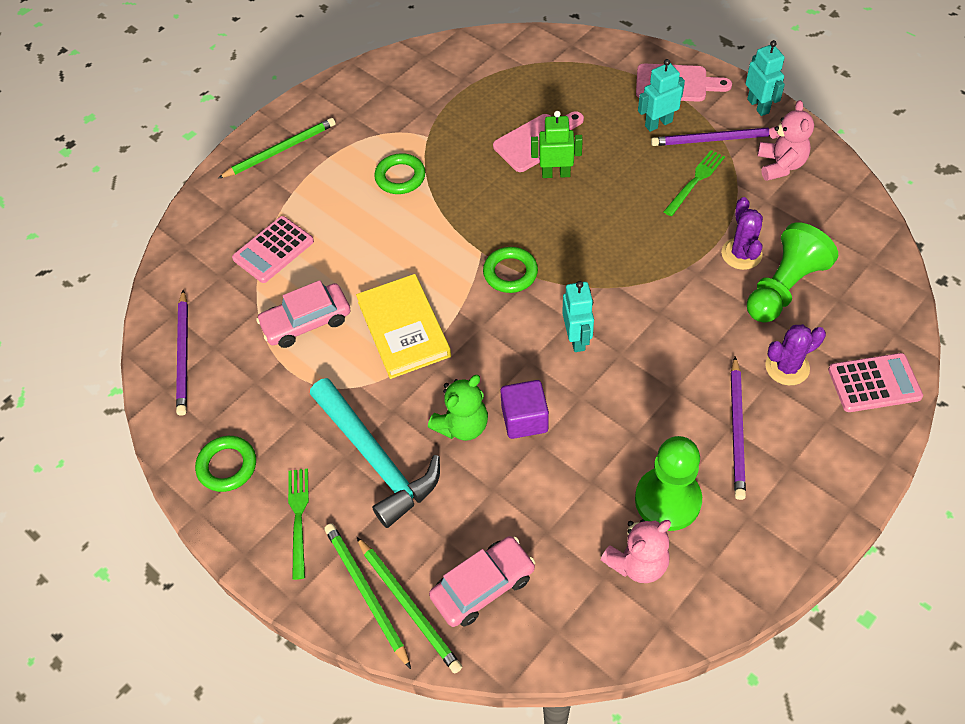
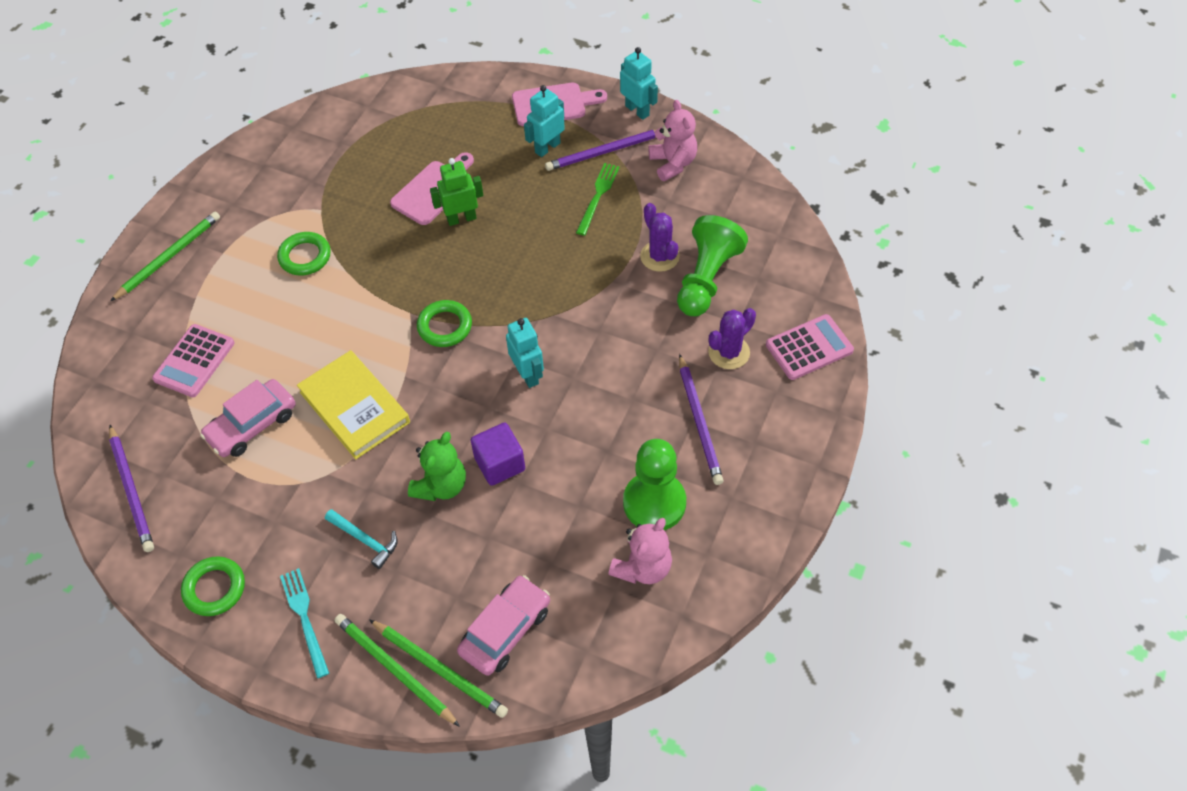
camera: 20 degrees left, 0 degrees up
(298, 518) = (305, 618): green fork -> turquoise fork
(376, 459) = (365, 540): turquoise hammer -> turquoise hammer, size x0.47

